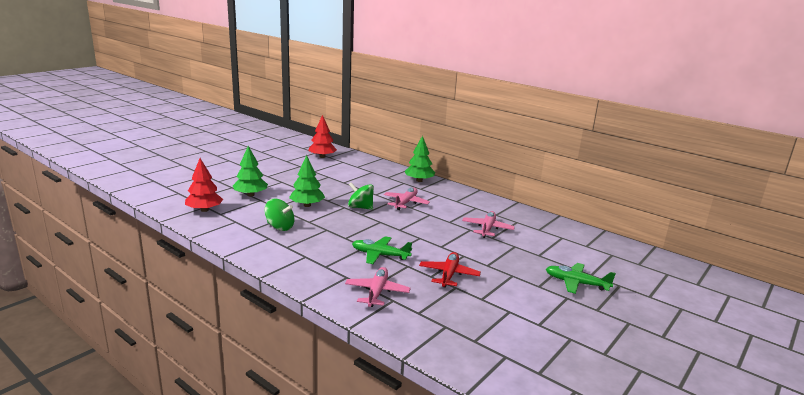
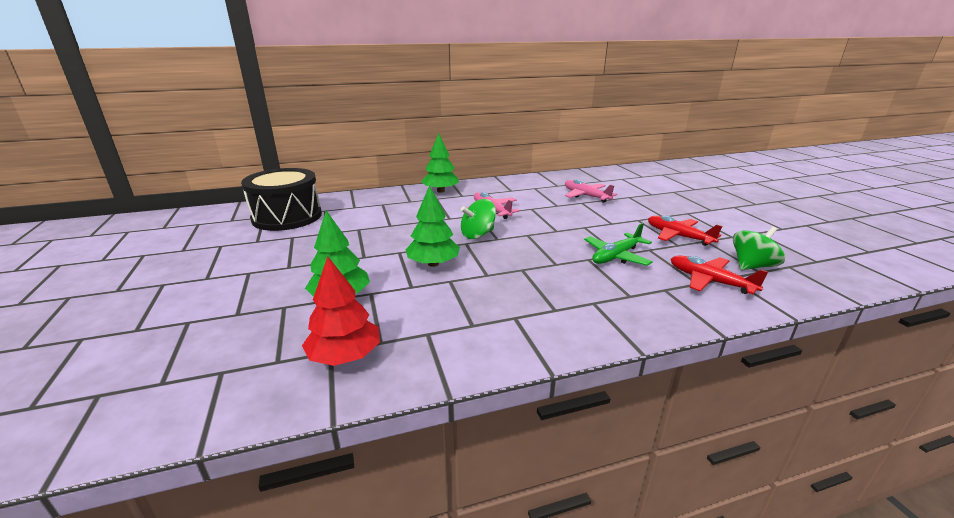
camera: 55 degrees left, 5 degrees up
(280, 227) = (485, 300): green spinning top -> green spinning top (752, 266)
(322, 157) = (287, 217): red tree -> black drum
(377, 292) = (709, 281): pink plane -> red plane
(576, 283) = (709, 197): green plane -> none

